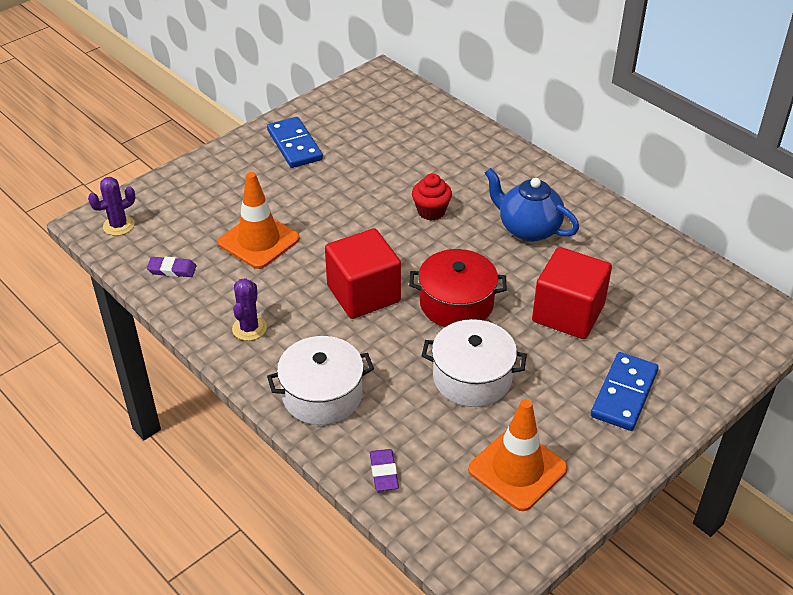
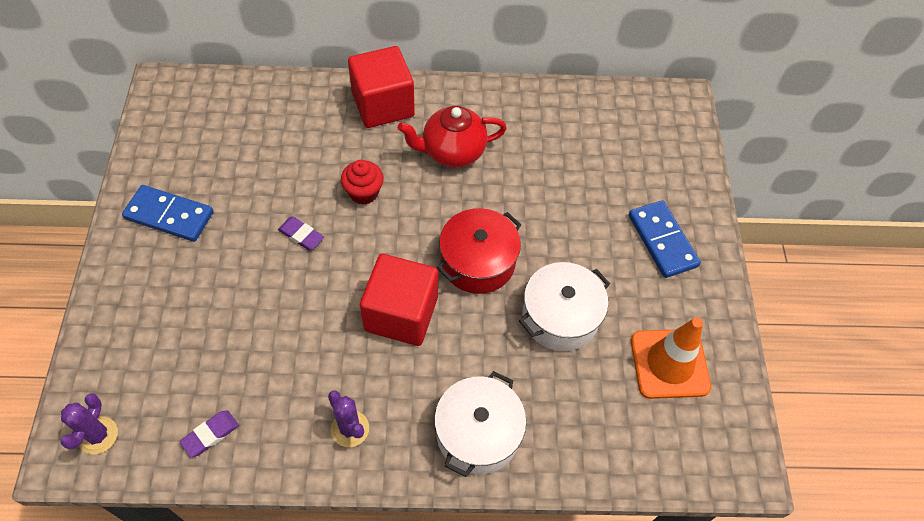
camera: 50 degrees left, 15 degrees up
(259, 241) = (254, 338): orange traffic cone -> none
(384, 472) = (595, 454): purple eraser -> purple eraser (301, 235)
(528, 229) = (452, 152): blue teapot -> red teapot
(568, 313) = (559, 204): red cube -> red cube (383, 105)

